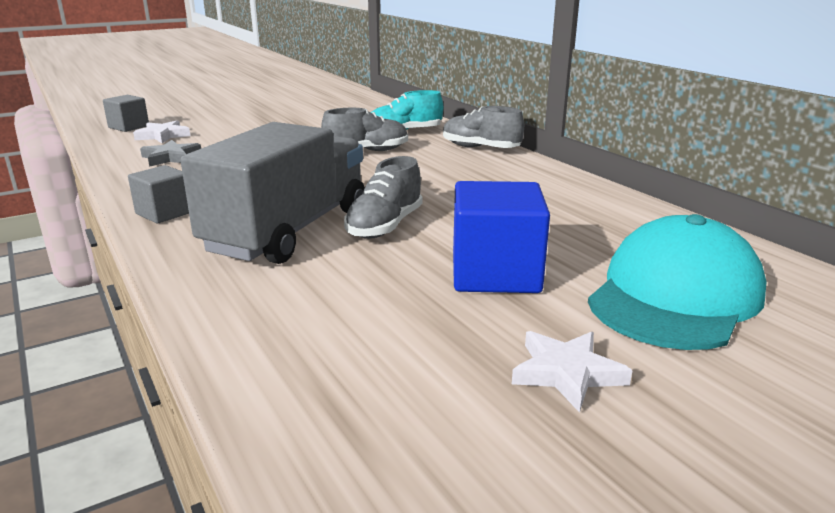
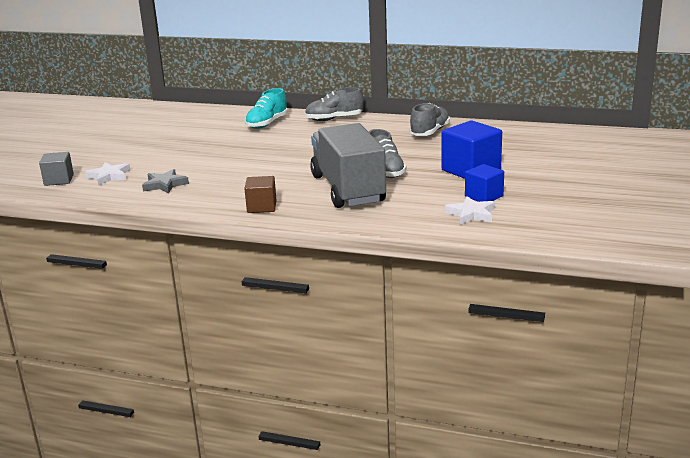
camera: 40 degrees left, 0 degrees up
(164, 213) = (262, 207): grey cube -> brown cube
(367, 151) = (276, 141): grey shoe -> grey shoe (430, 132)
(416, 327) = (484, 196): none -> blue cube
(567, 373) = (553, 188): white star -> white star (471, 214)
(675, 295) = (542, 153): turquoise cap -> none

